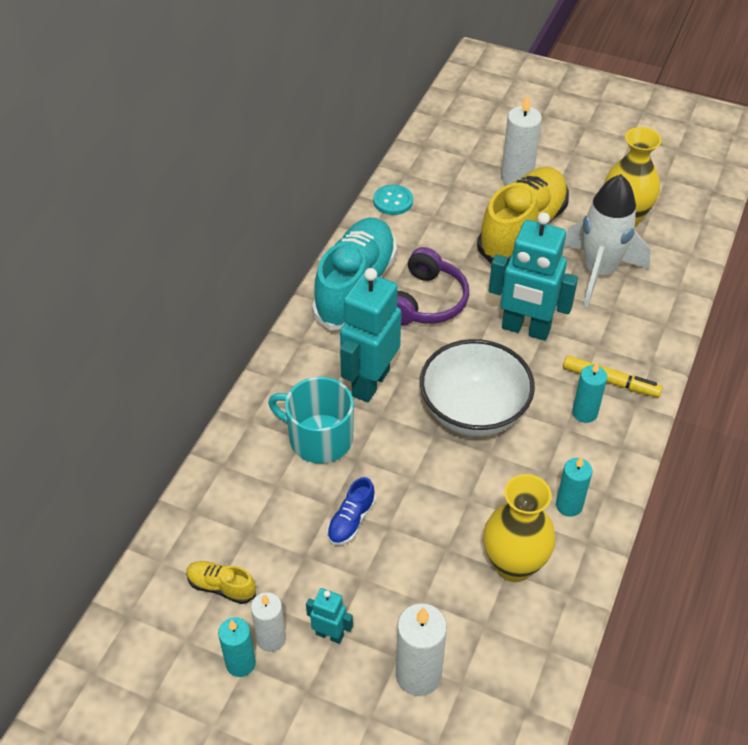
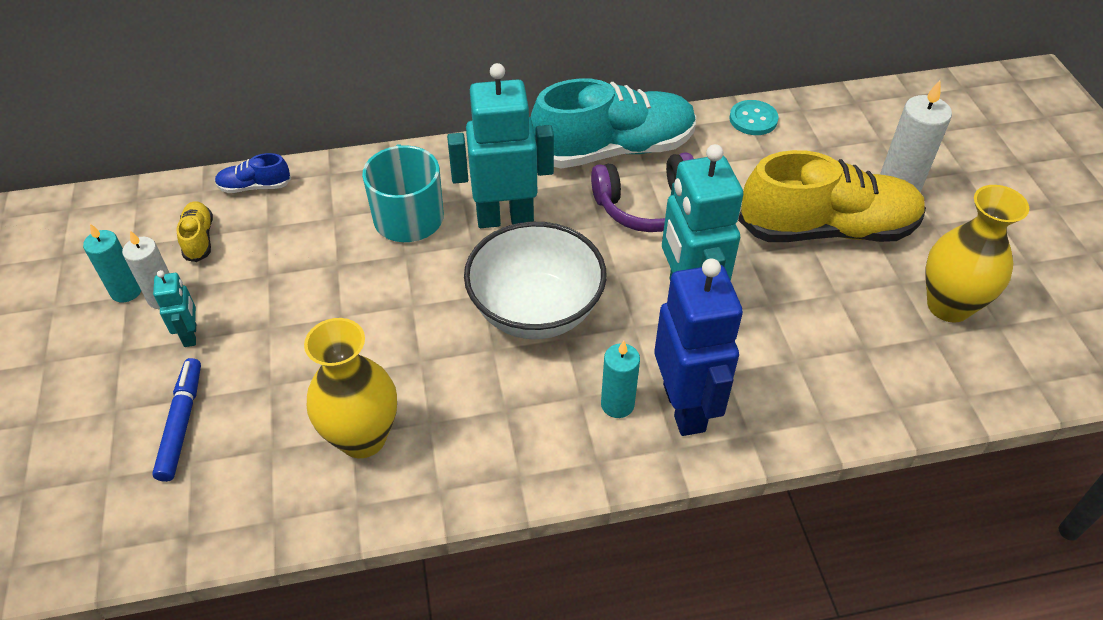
camera: 55 degrees right, 0 degrees up
(351, 521) = (329, 286): blue shoe -> blue shoe (255, 187)
(418, 675) = (181, 423): white candle -> blue marker
(569, 505) = (476, 450): turquoise candle -> none
(599, 272) = (838, 321): white rocket -> none
(610, 381) = (685, 407): yellow marker -> blue robot

